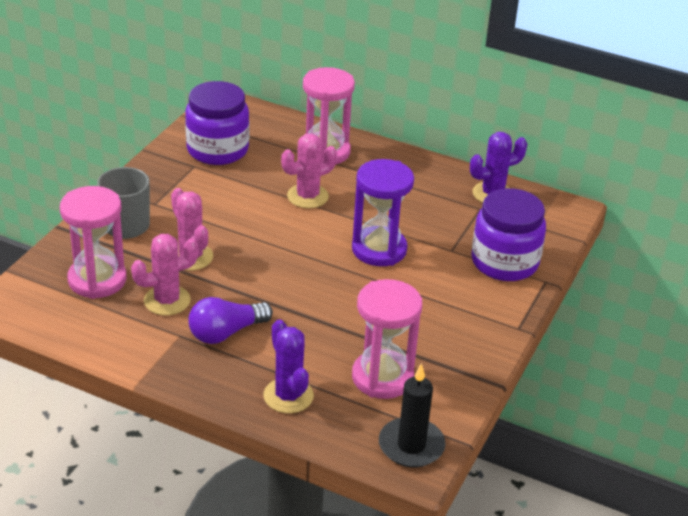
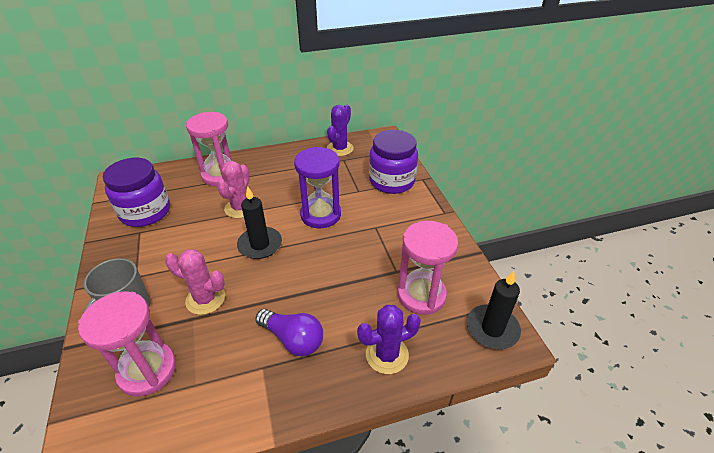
camera: 40 degrees left, 5 degrees up
(167, 300) = (223, 346): pink cactus -> none
(226, 333) = (293, 339): purple light bulb -> purple light bulb turned 75 degrees counterclockwise
(286, 241) = (260, 245): none -> black candle
(288, 396) = (387, 355): purple cactus -> purple cactus turned 45 degrees counterclockwise

